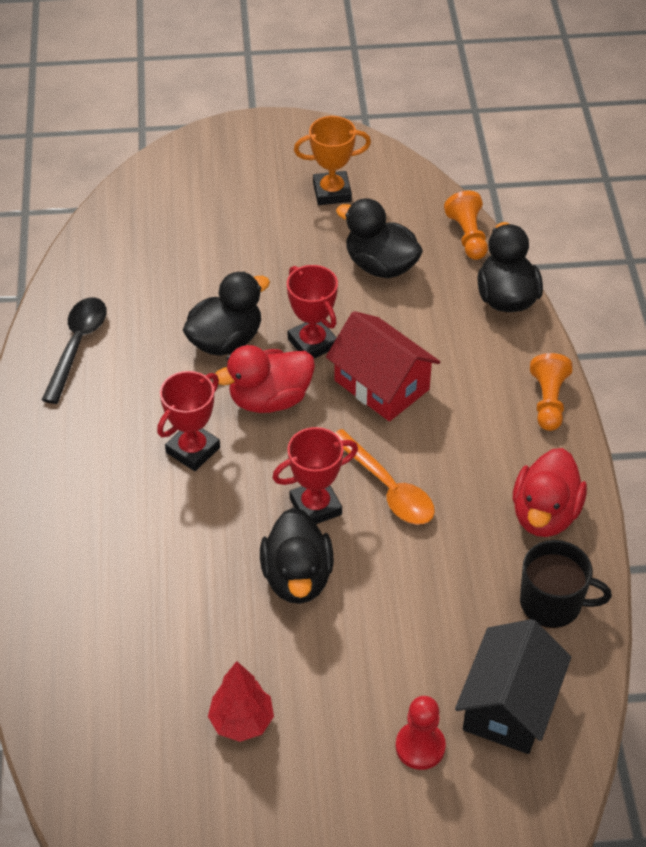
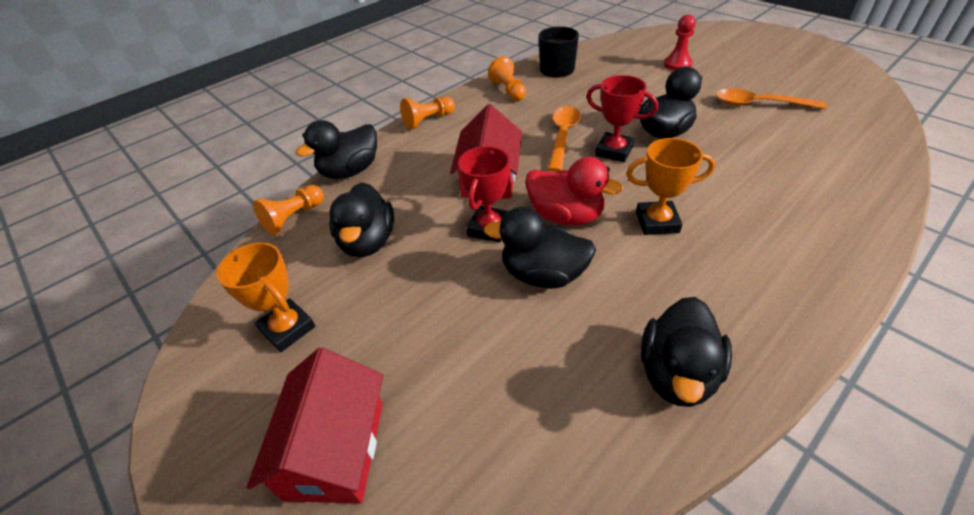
camera: 125 degrees left, 5 degrees down
(77, 345) = (677, 374): black spoon -> black duck
(193, 450) = (657, 222): red trophy -> orange trophy
(212, 181) = (336, 449): none -> red house
(242, 722) = (759, 104): red tree -> orange spoon
(509, 705) = (622, 57): black house -> none
(545, 514) = (509, 90): red duck -> orange pawn

